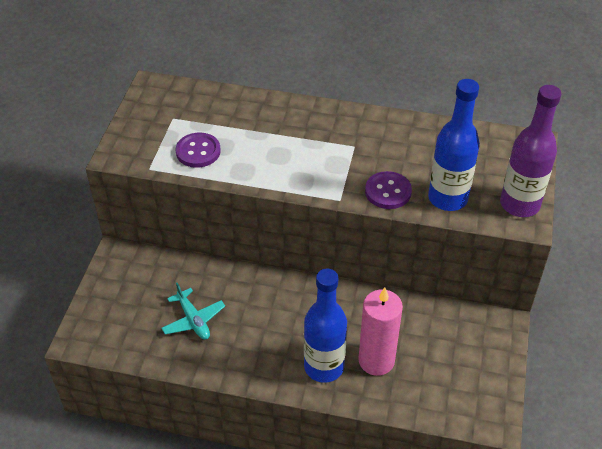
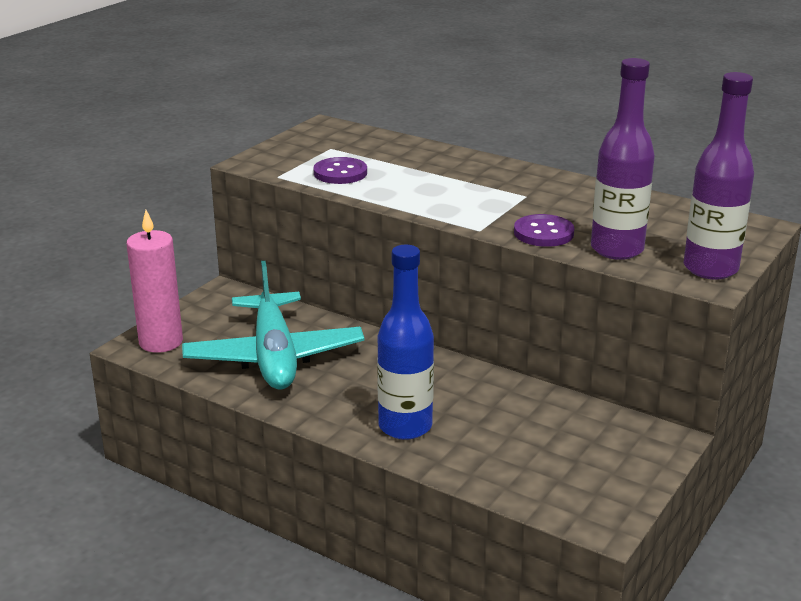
camera: 20 degrees right, 20 degrees down
(193, 320) = (274, 356): turquoise plane -> turquoise plane, size x2.11
(376, 360) = (476, 435): pink candle -> pink candle (161, 342)
(447, 198) = (617, 249): blue bottle -> purple bottle

